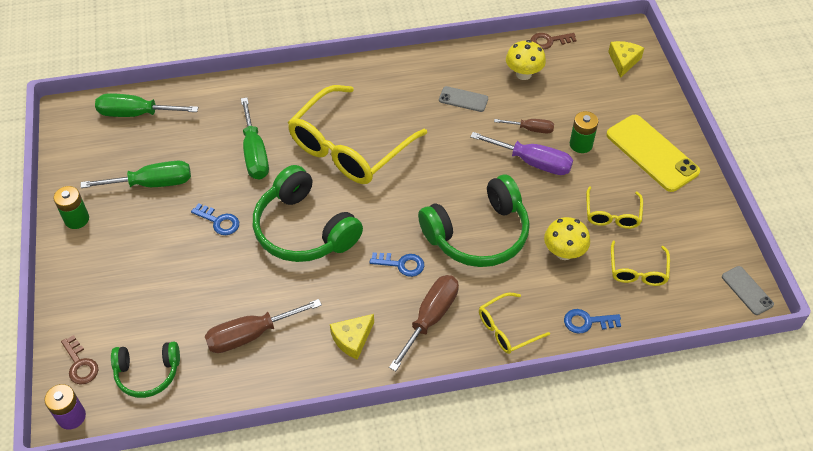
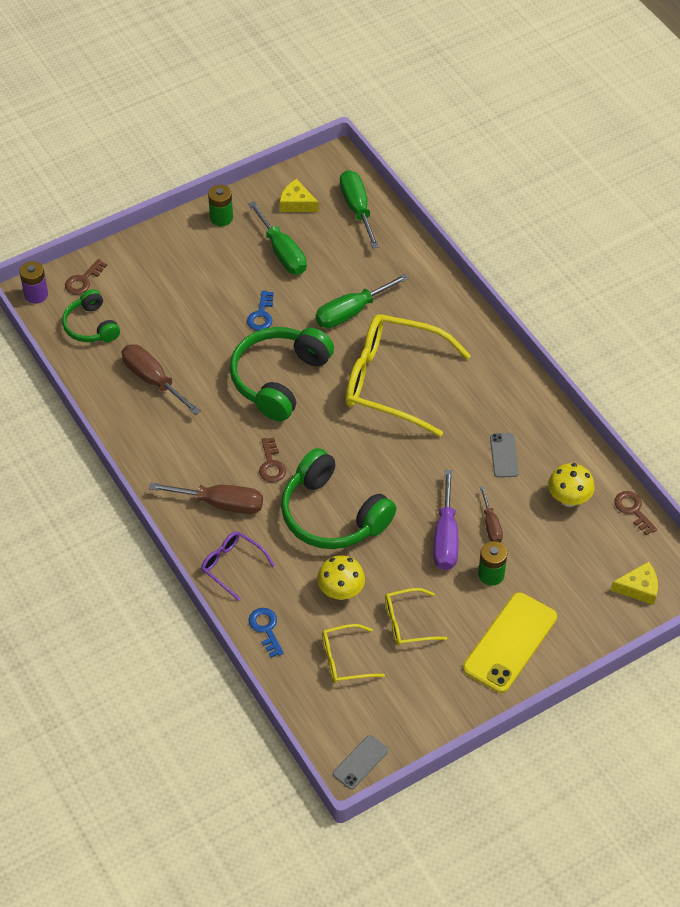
camera: 70 degrees right, 0 degrees up
(352, 339) = (176, 453): yellow cheese -> yellow cheese (296, 203)
(401, 264) = (271, 464): blue key -> brown key
(506, 329) = (232, 566): yellow glasses -> purple glasses

